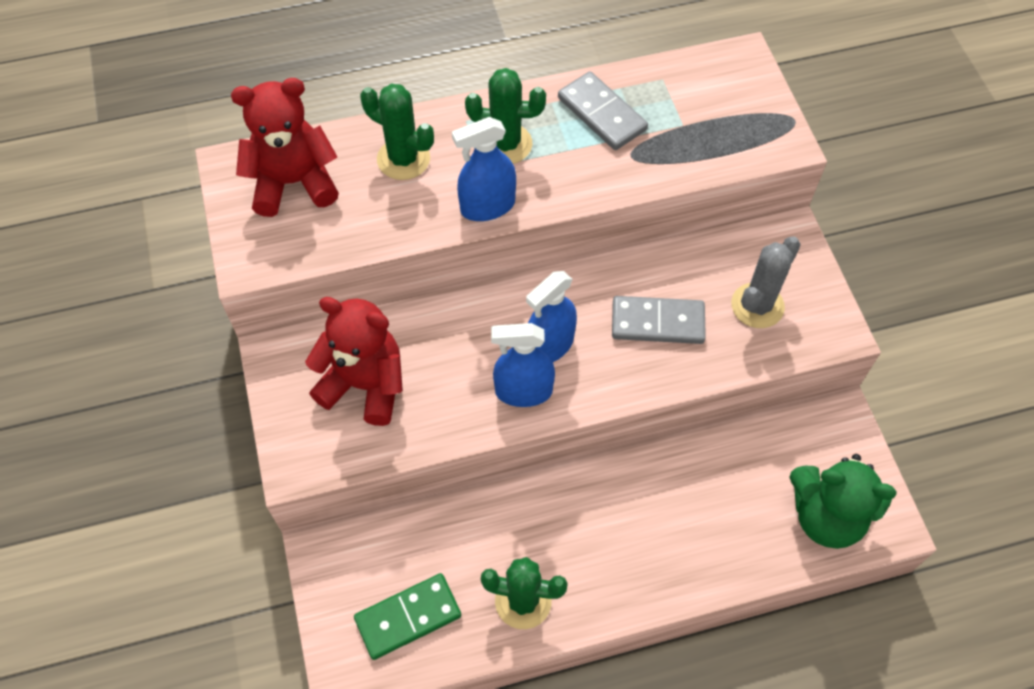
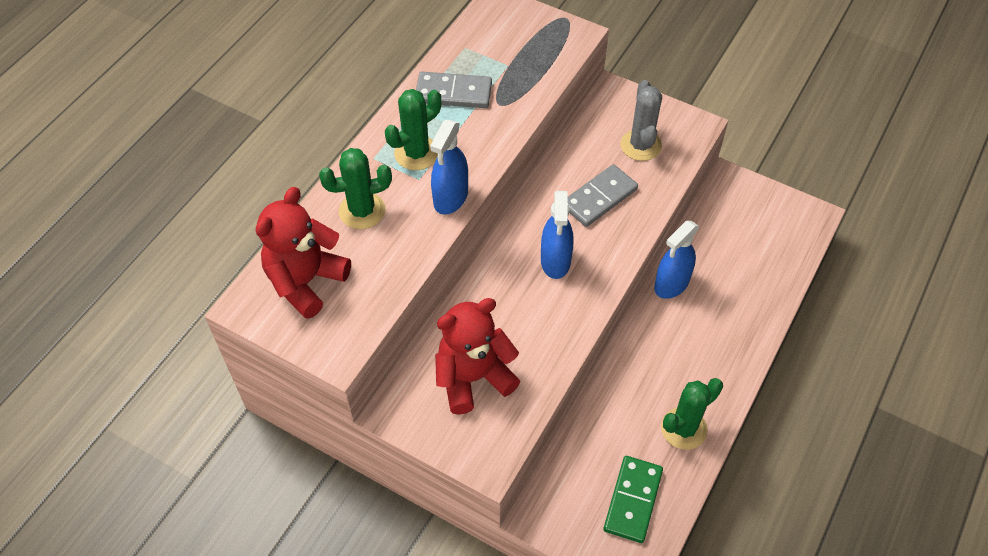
camera: 45 degrees left, 5 degrees down
(523, 391) = (571, 299): blue spray bottle -> blue spray bottle (671, 284)
(826, 516) = (779, 239): green teddy bear -> none

